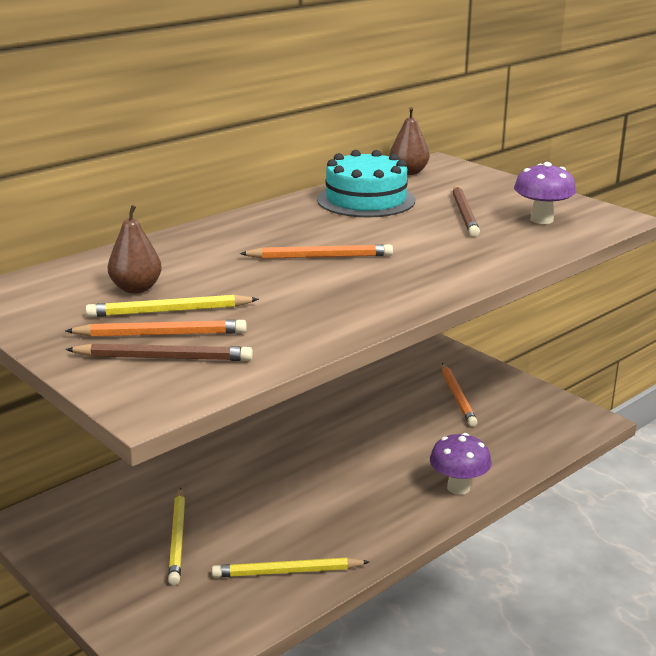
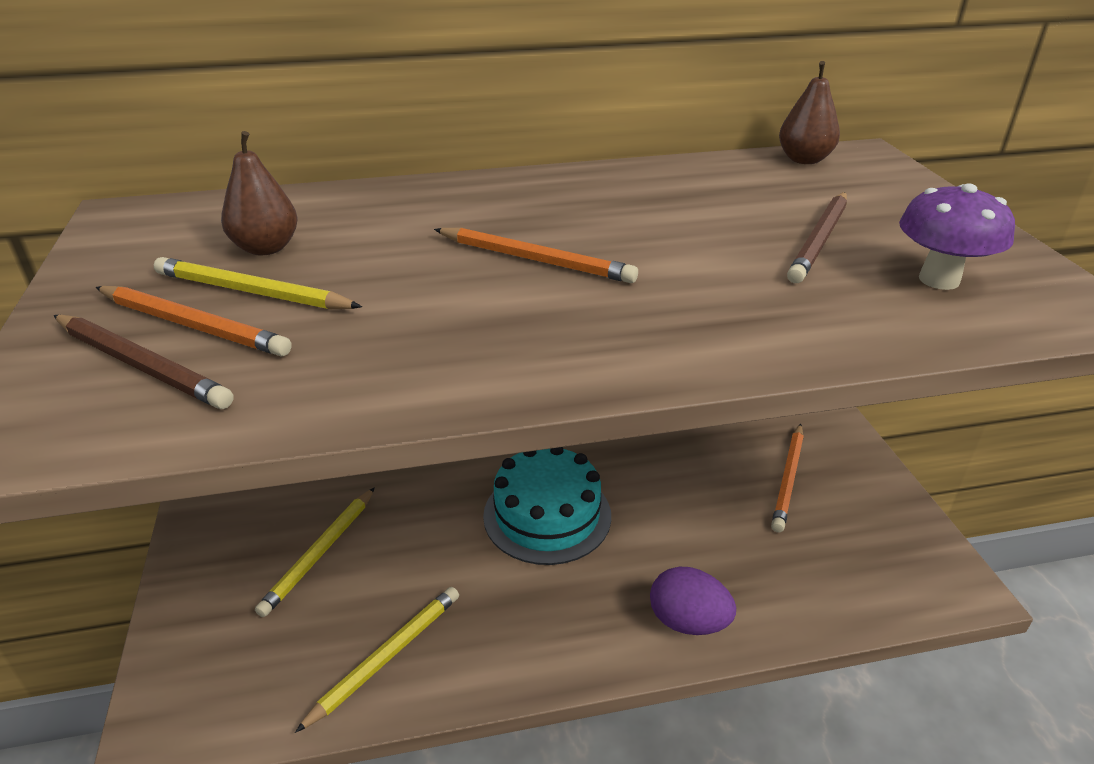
camera: 30 degrees right, 10 degrees up
(287, 572) = (386, 657): yellow pencil -> yellow pencil turned 105 degrees clockwise
(366, 200) = (699, 188): turquoise cake -> turquoise cake (547, 515)
(458, 487) = (688, 622): purple mushroom -> purple egg

